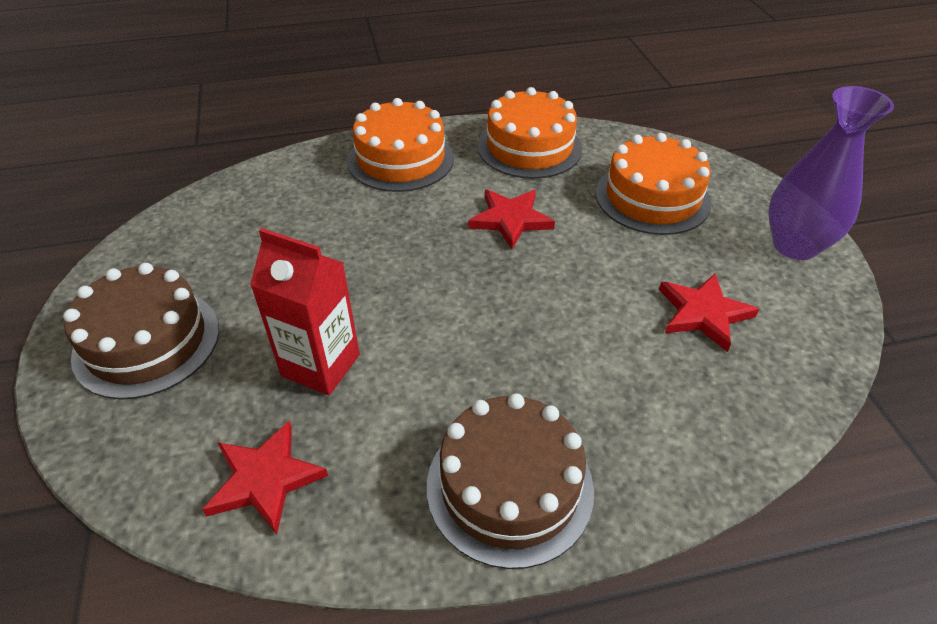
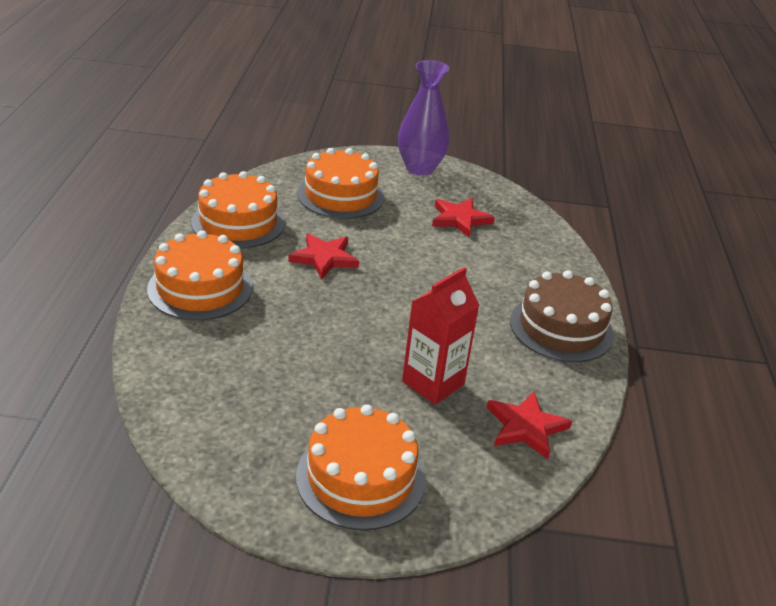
camera: 75 degrees left, 10 degrees down
(147, 342) = (360, 478): brown cake -> orange cake

